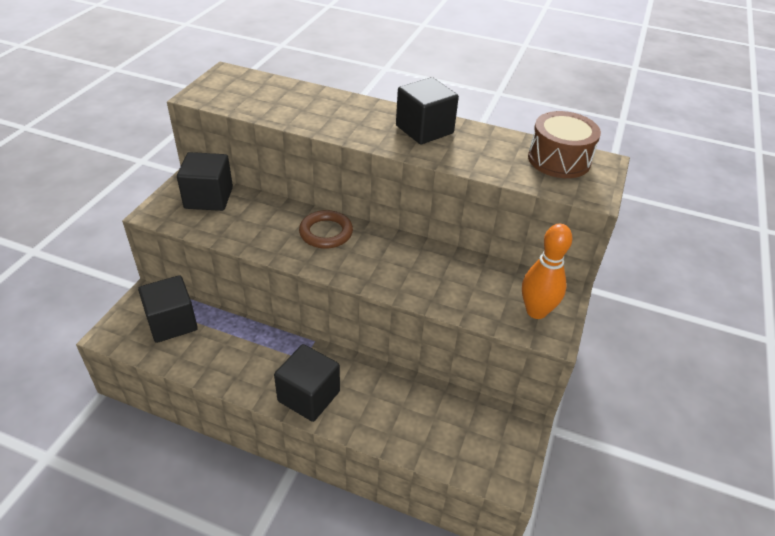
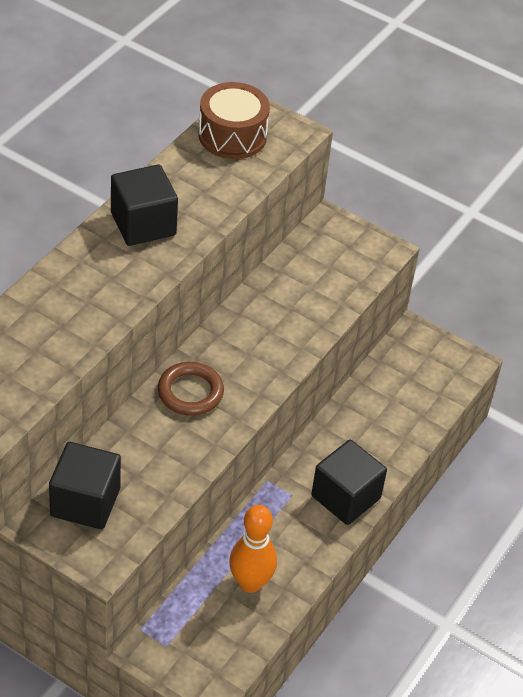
camera: 80 degrees left, 5 degrees up
(172, 323) = (204, 621): black cube -> none
(536, 311) = (353, 251): orange bowling pin -> orange bowling pin (250, 583)

